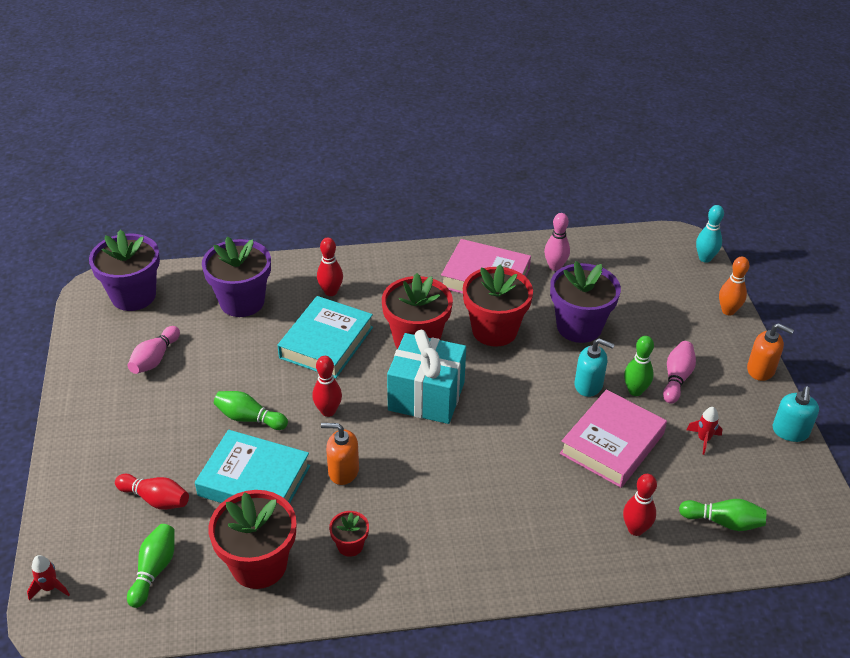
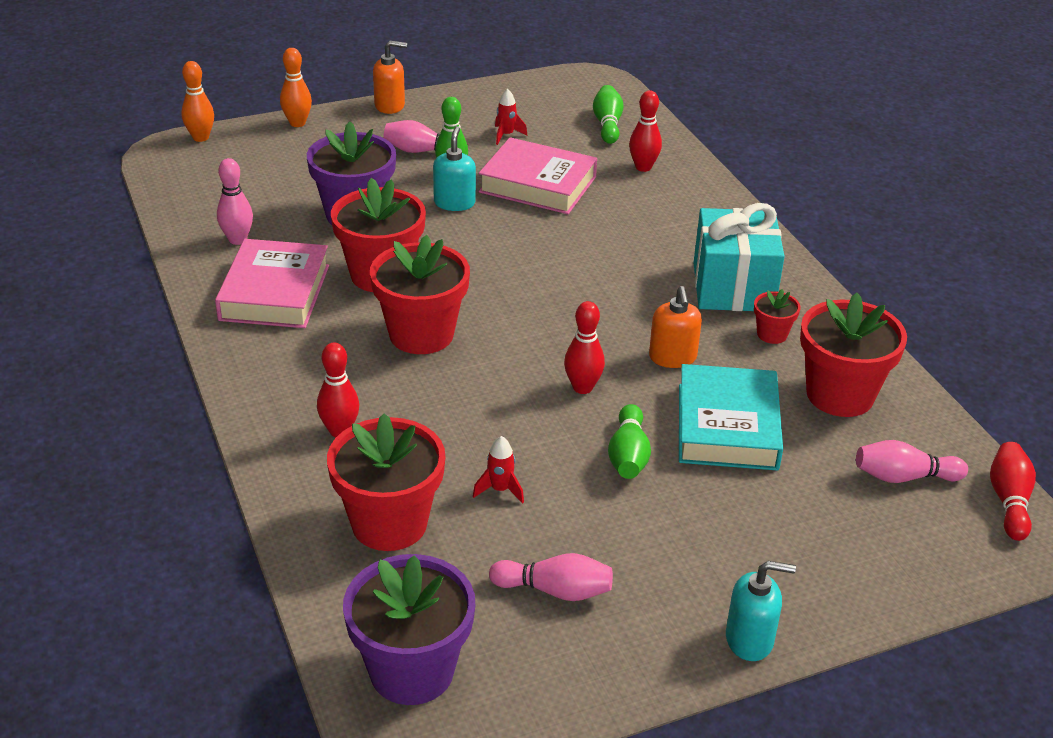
camera: 105 degrees left, 5 degrees down
(50, 588) = (991, 563): red rocket -> red rocket (500, 490)
(154, 570) = (903, 477): green bowling pin -> pink bowling pin
(156, 499) = (806, 507): red bowling pin -> red bowling pin (1009, 501)
(242, 302) = (389, 523): purple flower pot -> red flower pot
(326, 342) = (453, 414): turquoise book -> none
(426, 396) = (521, 313): turquoise gift -> turquoise gift (733, 287)
(705, 258) = (201, 137): turquoise bowling pin -> orange bowling pin
(761, 370) = (390, 106): orange soap dispenser -> orange soap dispenser turned 75 degrees clockwise
(790, 432) = (474, 92): turquoise soap dispenser -> turquoise soap dispenser (749, 639)

